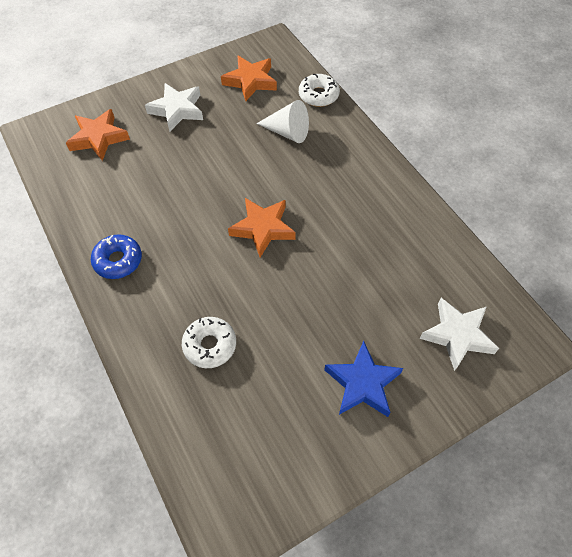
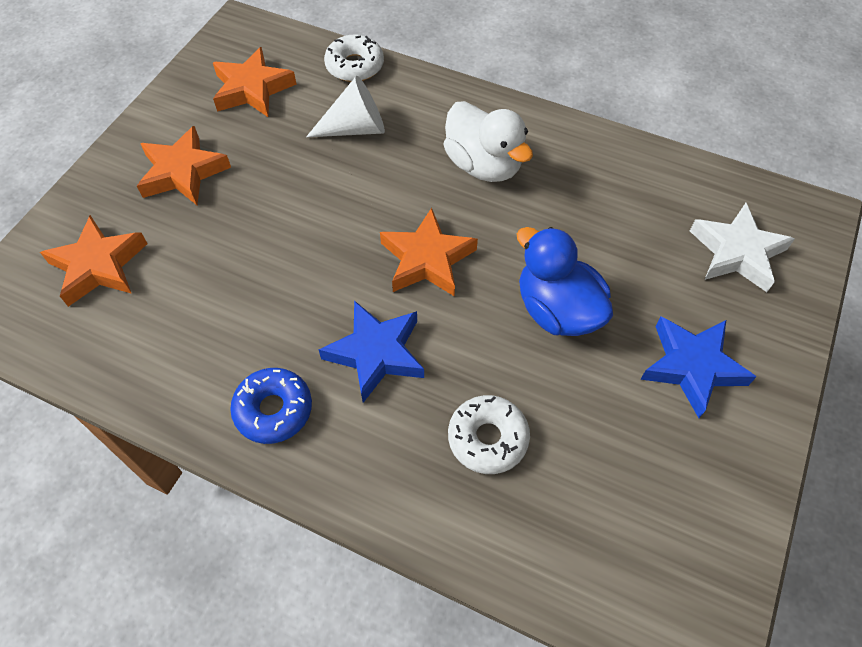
camera: 35 degrees left, 0 degrees up
(177, 110) = (183, 172): white star -> orange star
(192, 263) = (376, 353): none -> blue star
(311, 301) = (557, 310): none -> blue duck
(343, 192) = (483, 165): none -> white duck

